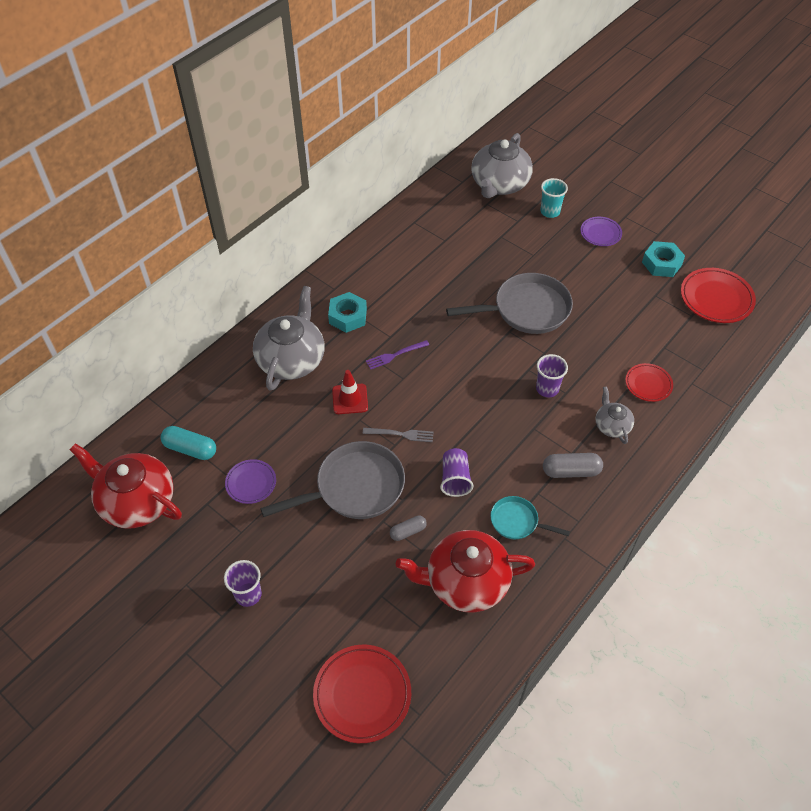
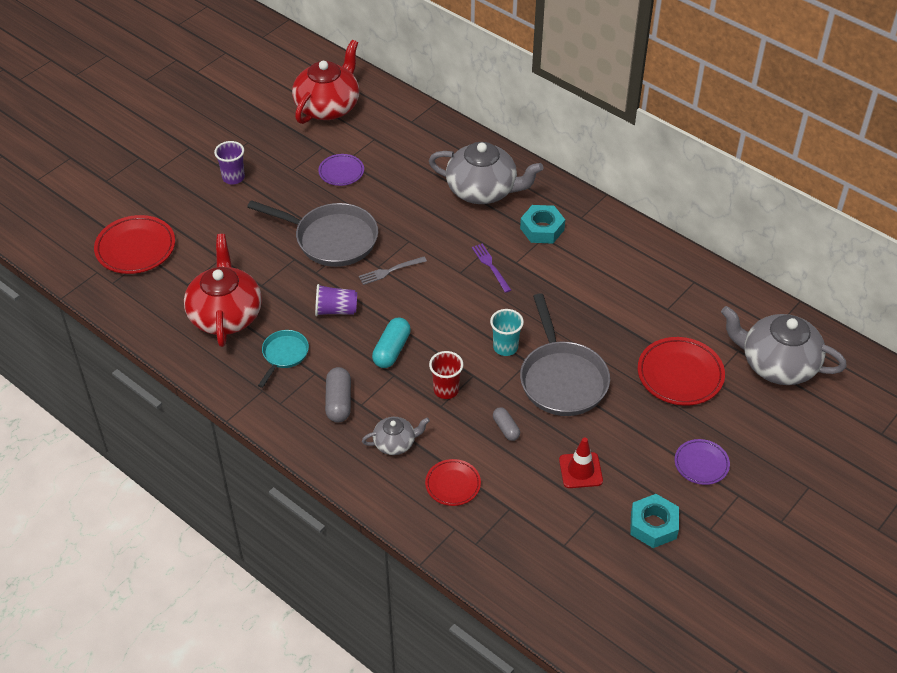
camera: 90 degrees right, 5 degrees down
(190, 449) = (379, 132): turquoise capsule -> turquoise capsule (391, 350)
(350, 399) = (433, 233): red traffic cone -> red traffic cone (580, 470)
(355, 487) = (331, 239): grey pan -> grey pan turned 45 degrees counterclockwise
(401, 434) = (390, 271): grey fork -> grey fork turned 60 degrees clockwise
(408, 531) = (281, 276): grey capsule -> grey capsule (506, 428)
(547, 389) = (446, 390): purple cup -> red cup
(550, 212) = (734, 413): turquoise cup -> turquoise cup (505, 347)
(716, 298) = (595, 578): red plate -> red plate (680, 374)

